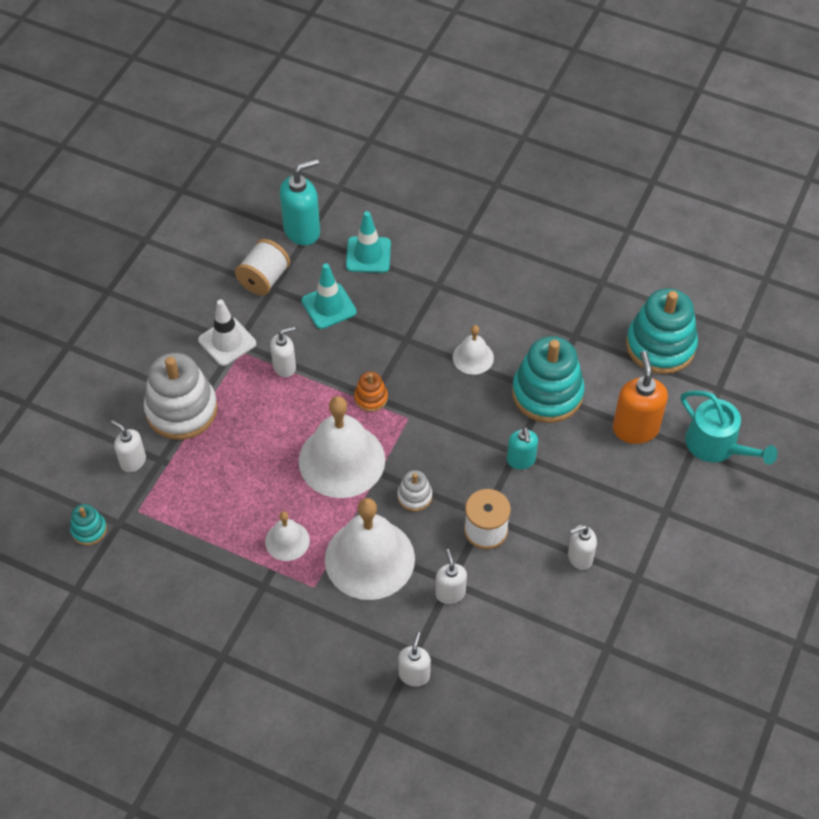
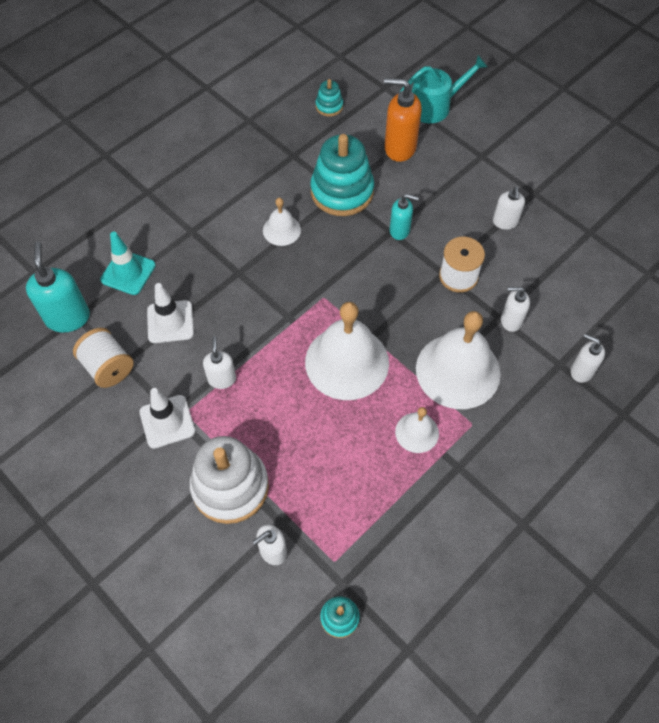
camera: 70 degrees left, 5 degrees up
(329, 306) = (170, 322): turquoise traffic cone -> white traffic cone
(371, 398) = (289, 319): orange stacking toy -> none
(414, 496) = (406, 317): white stacking toy -> none
(660, 346) = (329, 106): turquoise stacking toy -> turquoise stacking toy, size x0.47

